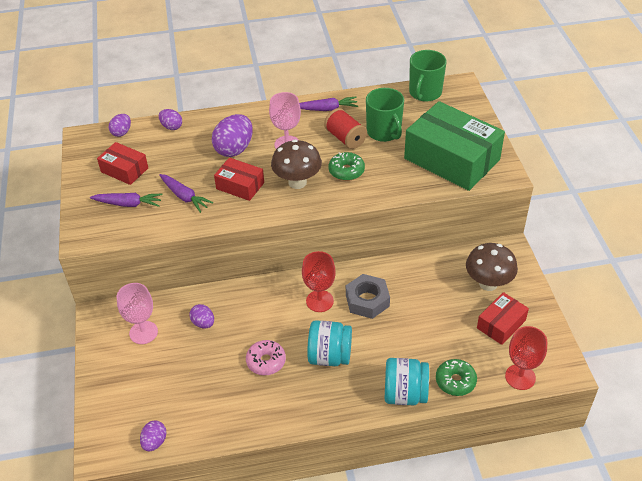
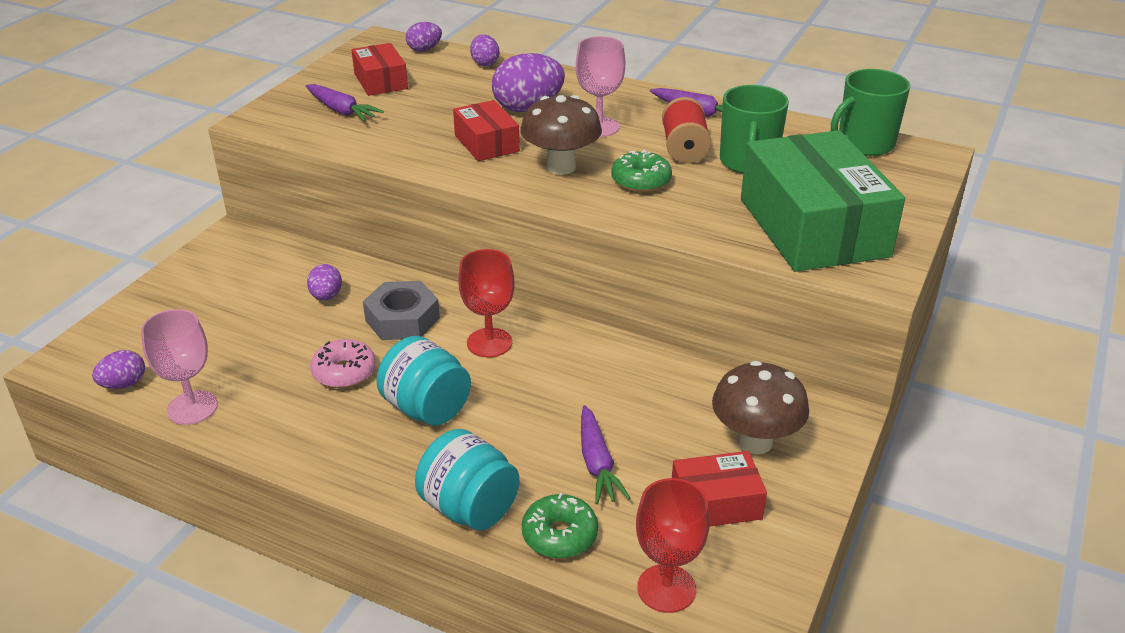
camera: 35 degrees right, 10 degrees down
(143, 332) = (254, 273): pink goblet -> pink goblet (192, 408)
(184, 197) = (409, 128): purple carrot -> purple carrot (597, 463)
(367, 300) = (552, 373): grey nut -> grey nut (402, 319)

